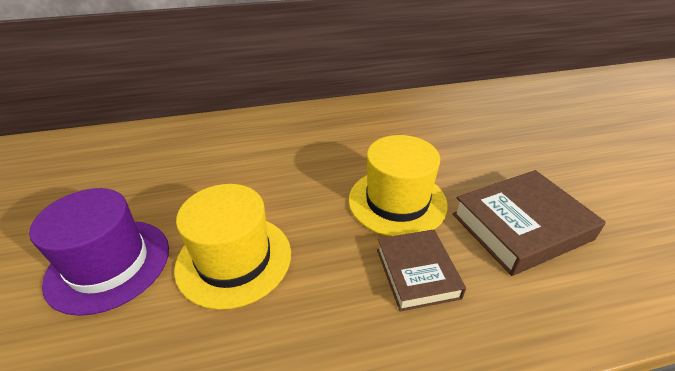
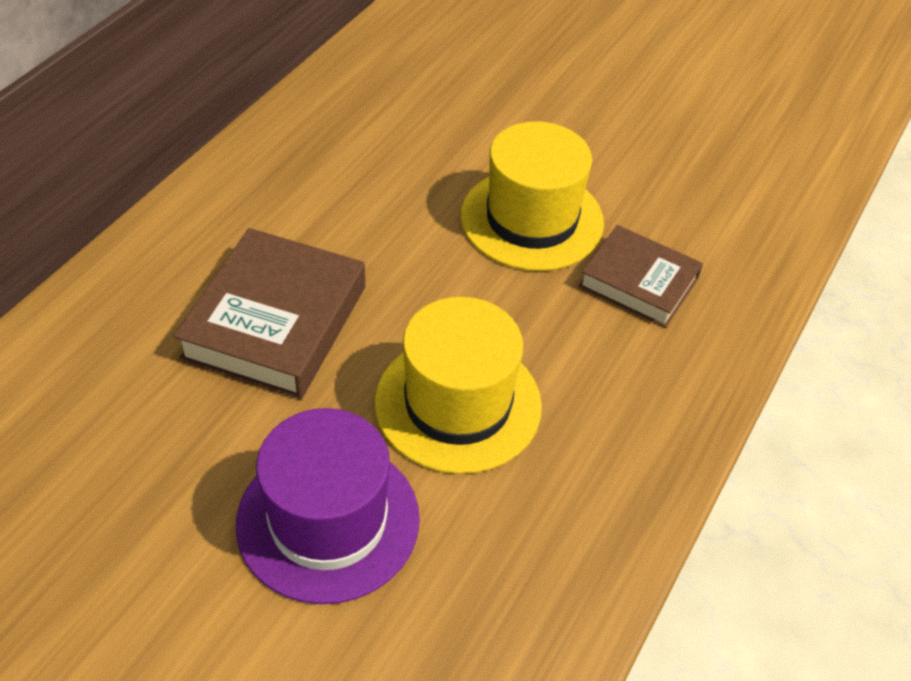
camera: 50 degrees left, 10 degrees up
(521, 226) = (669, 170): brown book -> brown book (275, 322)

